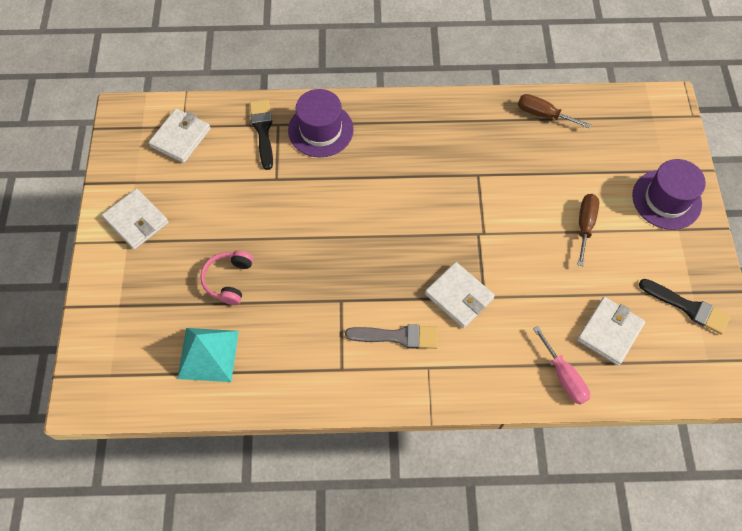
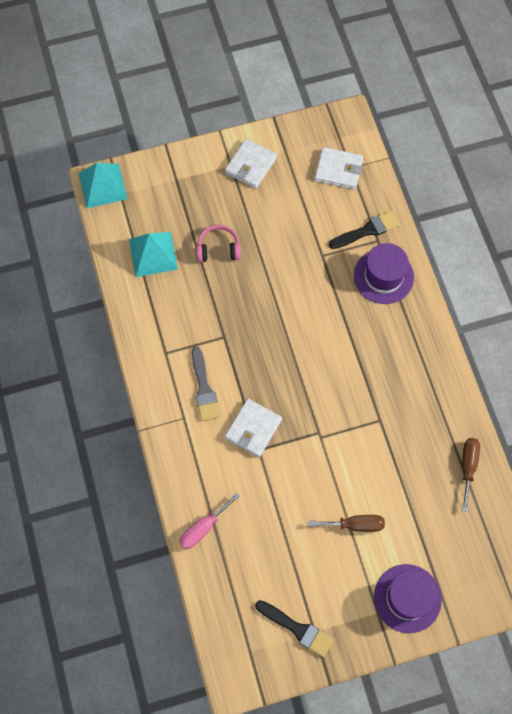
camera: 75 degrees right, 5 degrees up
(89, 394) = (102, 185): none -> turquoise pyramid
(609, 332) = (254, 561): white wallet -> none
(687, 307) = (297, 629): black brush -> black brush turned 75 degrees counterclockwise

